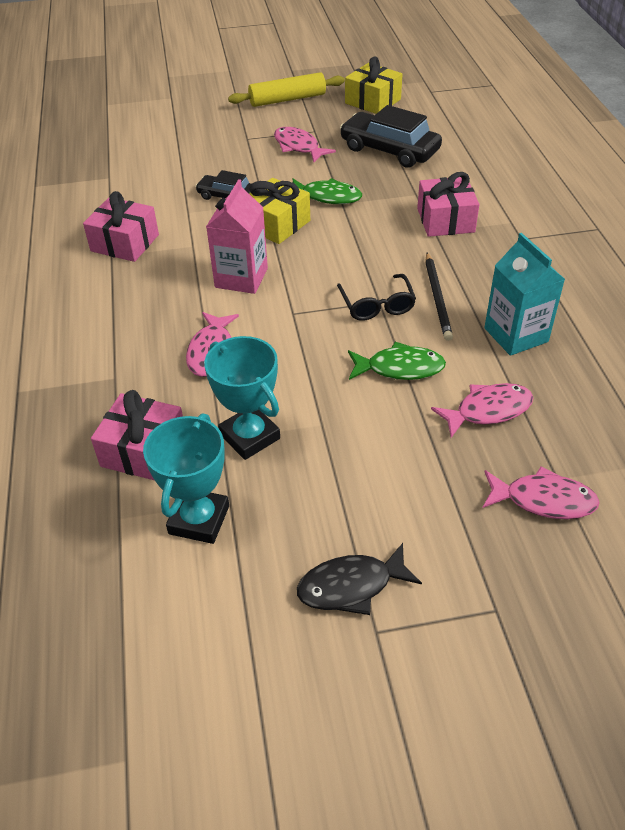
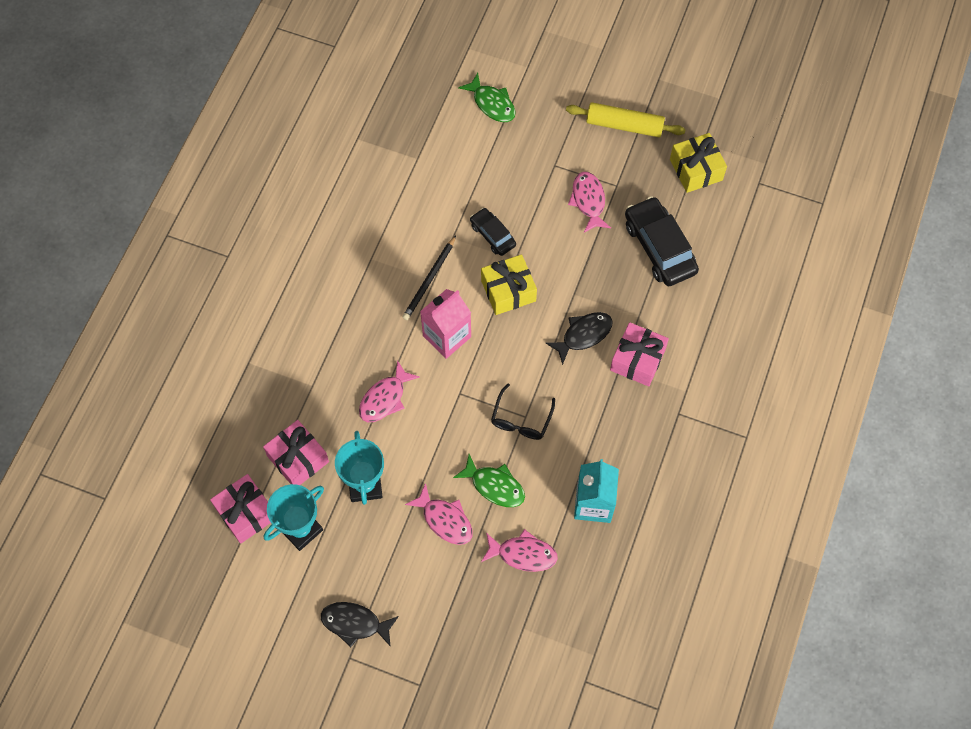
camera: 30 degrees right, 20 degrees up
(125, 243) = (388, 249): pink gift -> pink gift (246, 513)
(327, 197) = (568, 280): green fish -> green fish (492, 104)
(378, 224) = (583, 335): none -> black fish
(437, 298) = (567, 437): black pencil -> black pencil (429, 280)
(543, 500) = (502, 637): pink fish -> pink fish (445, 520)

